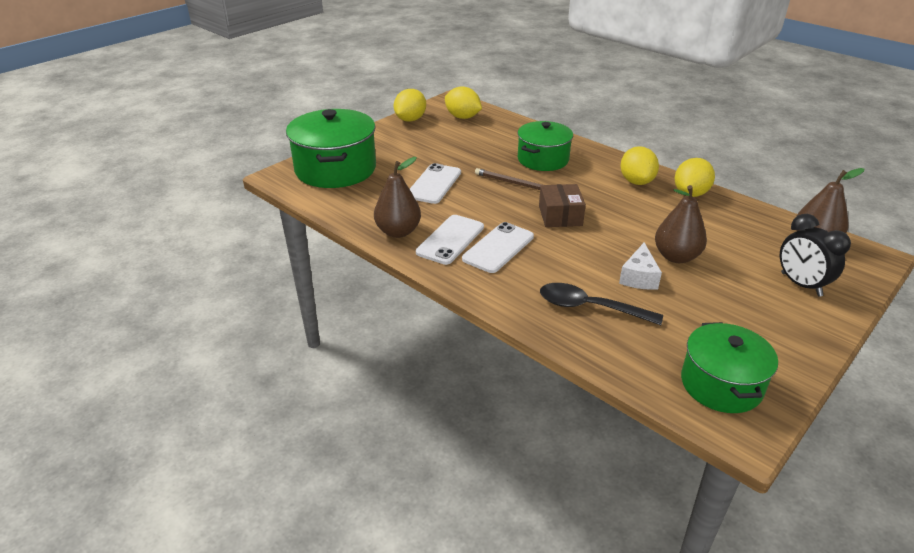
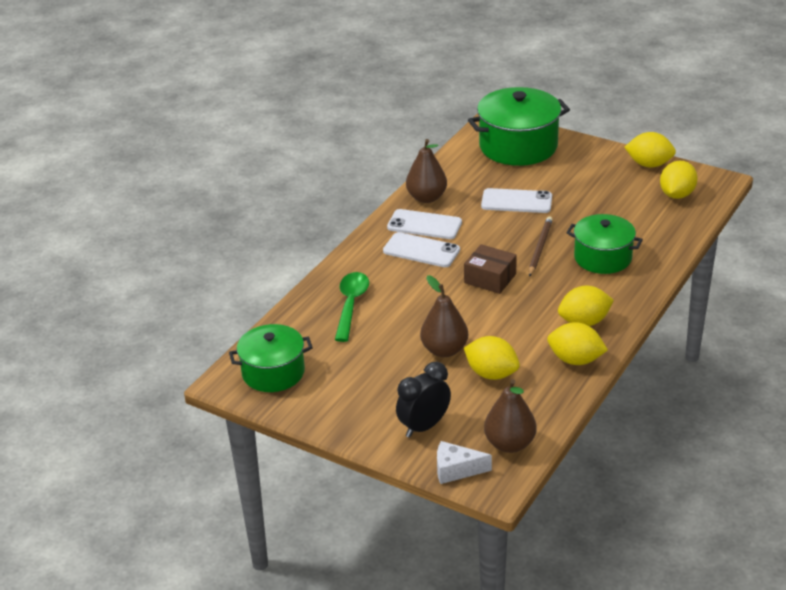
camera: 80 degrees right, 0 degrees up
(560, 216) = (490, 278): brown box -> brown box turned 45 degrees clockwise
(589, 307) = (351, 305): black spoon -> green spoon
(639, 277) = (403, 329): white cheese -> white cheese (456, 470)
(713, 236) = (491, 374): none -> yellow lemon

